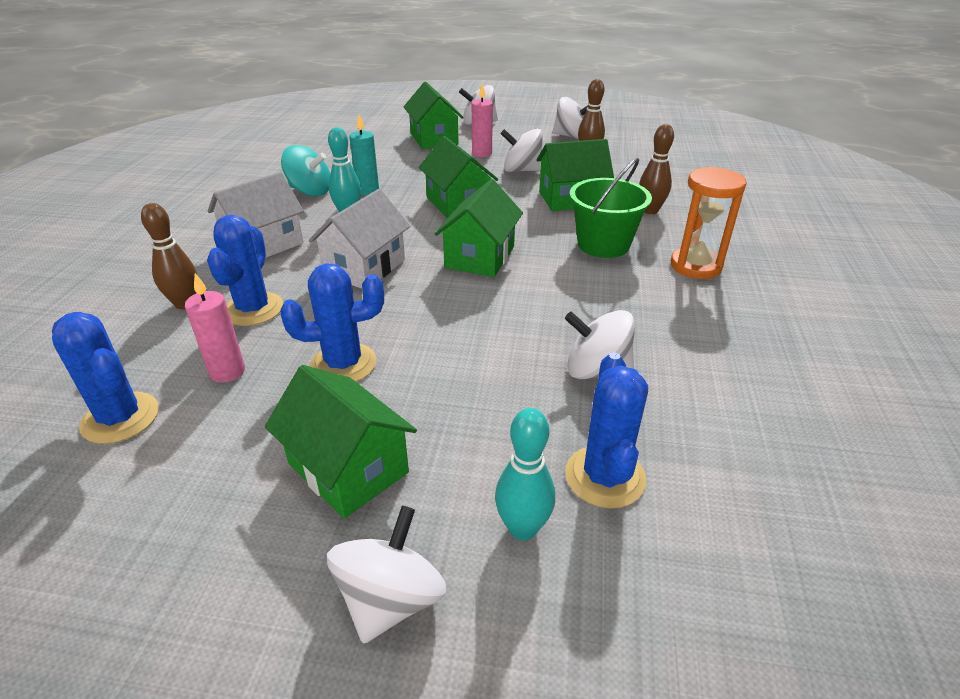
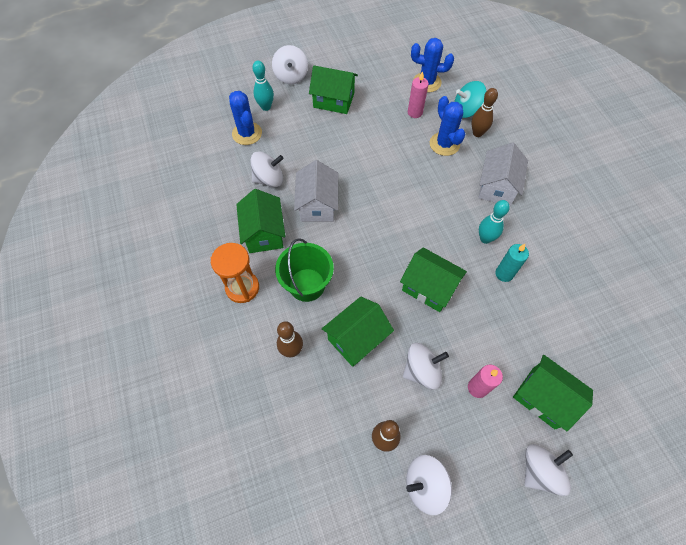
camera: 150 degrees right, 25 degrees up
(310, 191) = (539, 252): turquoise spinning top -> turquoise spinning top (466, 110)
(343, 364) = (375, 135): blue cactus -> none
(364, 267) = (425, 195): white house -> white house (317, 205)
(480, 257) = (372, 234): green house -> green house (264, 233)

